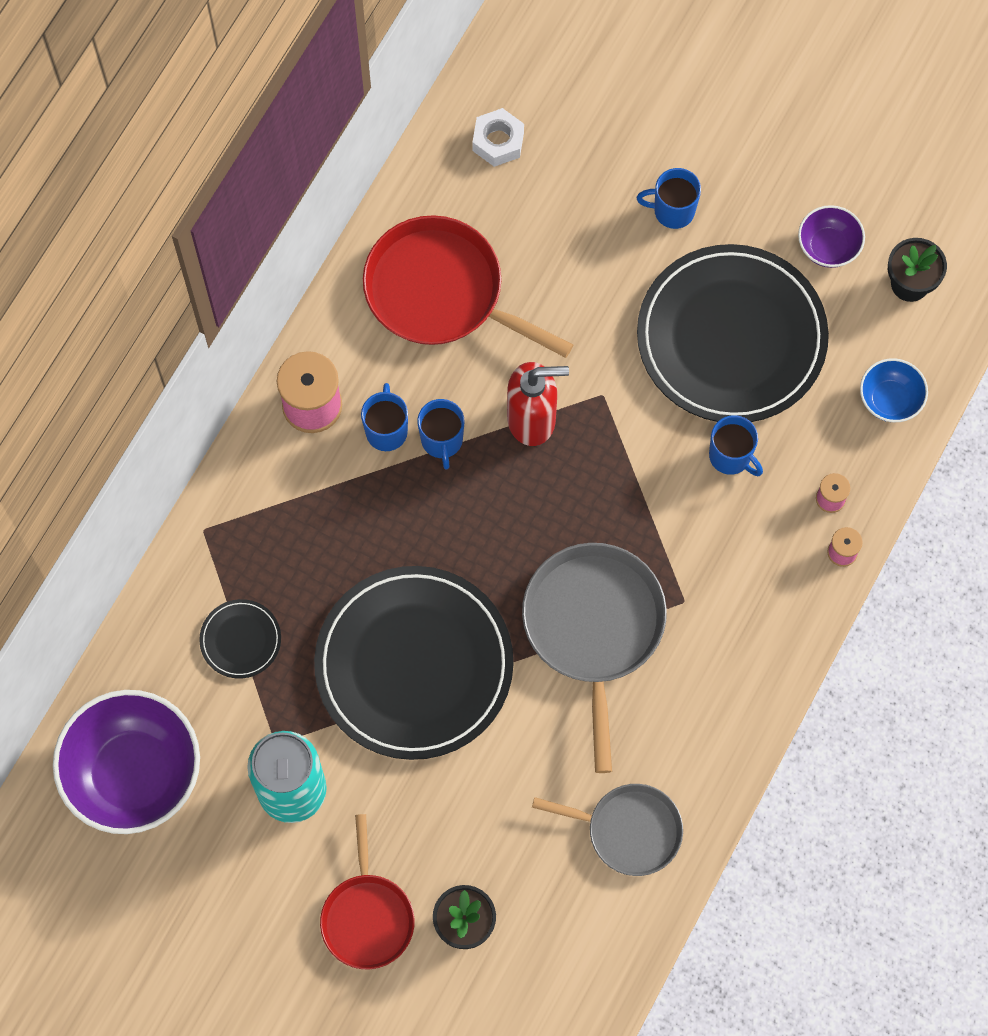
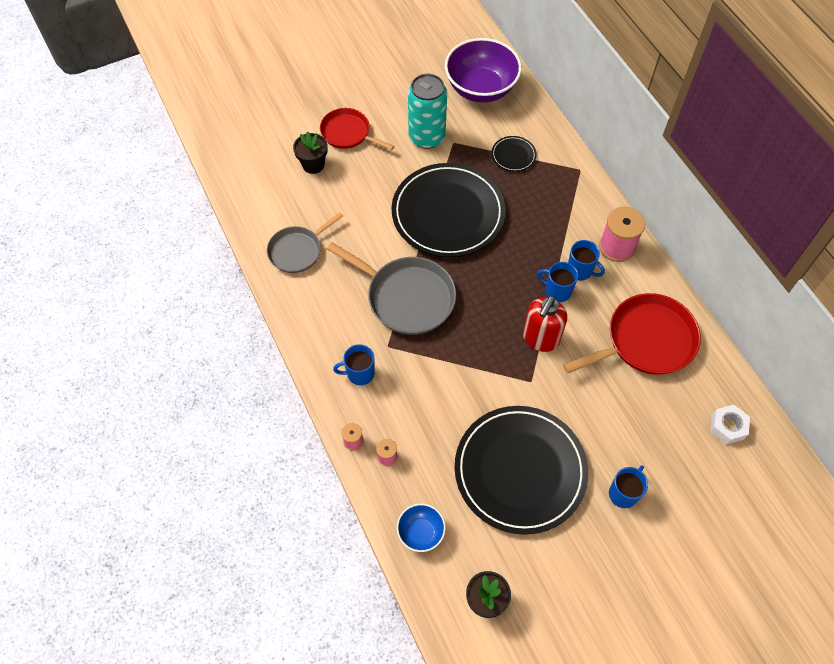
camera: 125 degrees right, 10 degrees down
(731, 456) = (449, 422): blue mug -> blue mug (359, 373)
(828, 247) = (542, 568): purple bowl -> none

